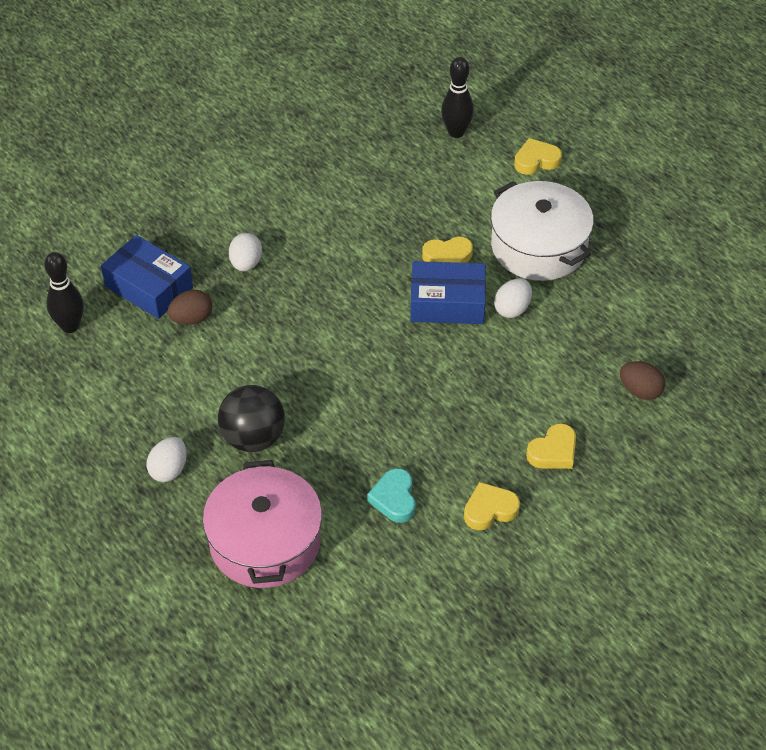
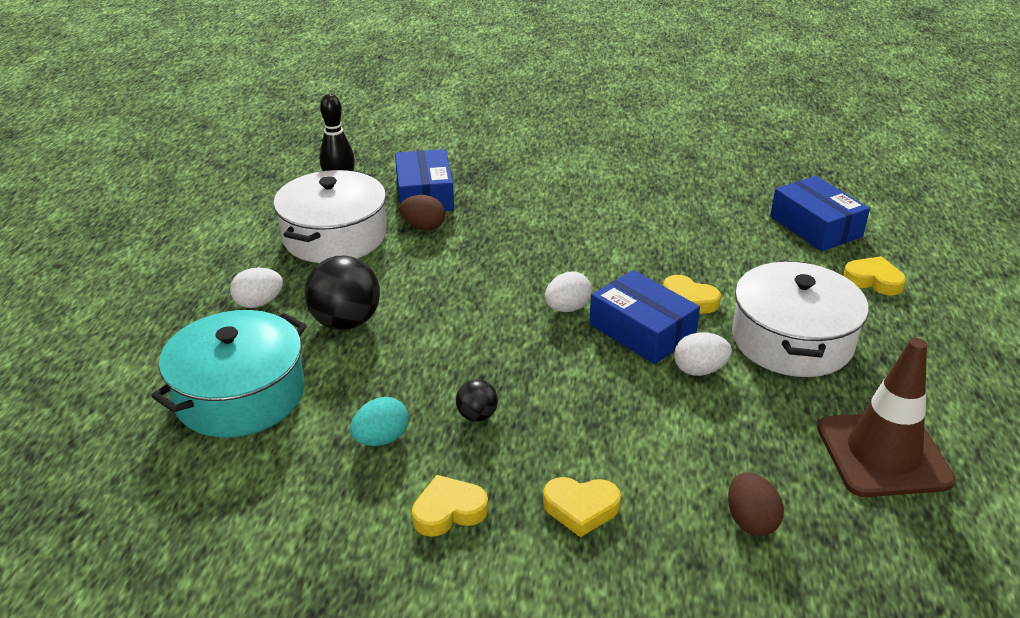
camera: 45 degrees right, 15 degrees down
(137, 374) = (335, 236): none -> white pot
(246, 263) = (513, 218): white egg -> white egg (567, 308)
(265, 542) = (240, 395): pink pot -> turquoise pot
(394, 499) = (381, 439): turquoise heart -> turquoise egg
(427, 439) = (477, 416): none -> black ball
(456, 132) = (815, 226): black bowling pin -> blue box
(489, 510) = (448, 511): yellow heart -> yellow heart turned 45 degrees counterclockwise
(660, 297) = (883, 454): none -> brown traffic cone

